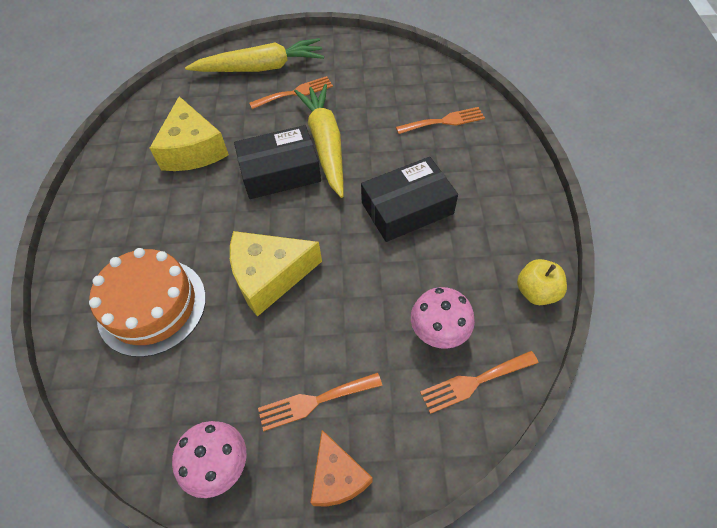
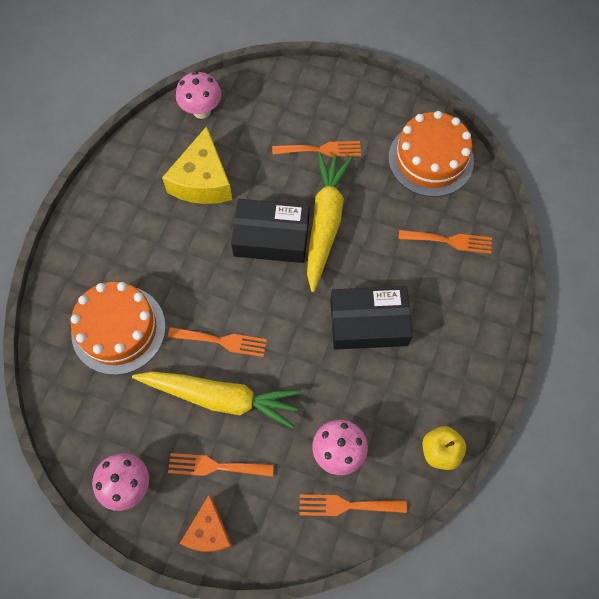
camera: 20 degrees right, 10 degrees up
(170, 98) = (201, 111): none -> pink mushroom
(261, 68) = (300, 105): yellow carrot -> yellow carrot (220, 398)
(269, 276) = (222, 341): yellow cheese -> orange fork
(394, 70) = (430, 159): none -> orange cake

